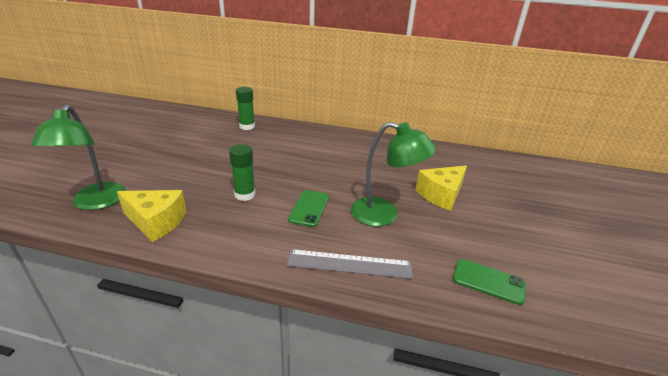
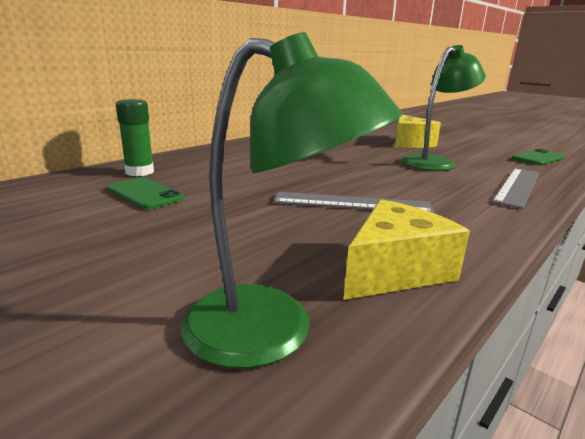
camera: 60 degrees left, 10 degrees down
(245, 195) = (352, 203): green glue stick -> grey ruler
(309, 208) = (407, 182): green phone -> green phone (145, 194)

